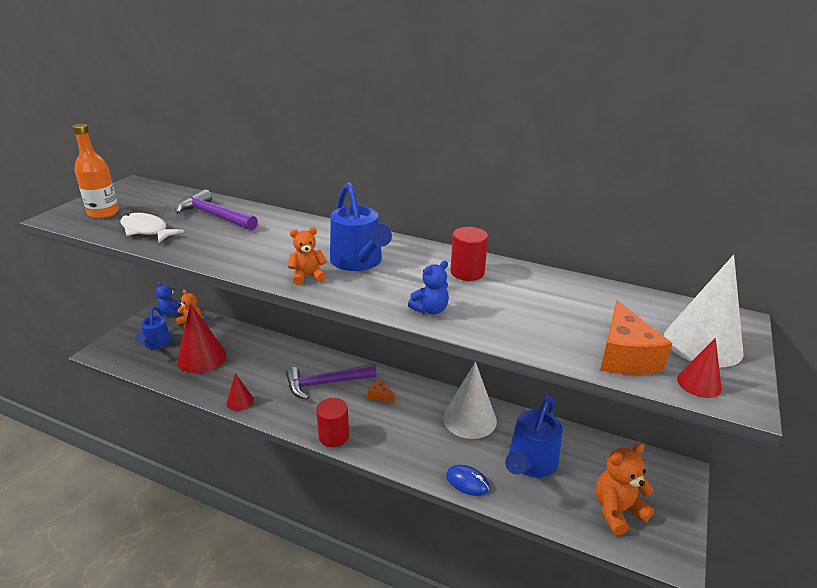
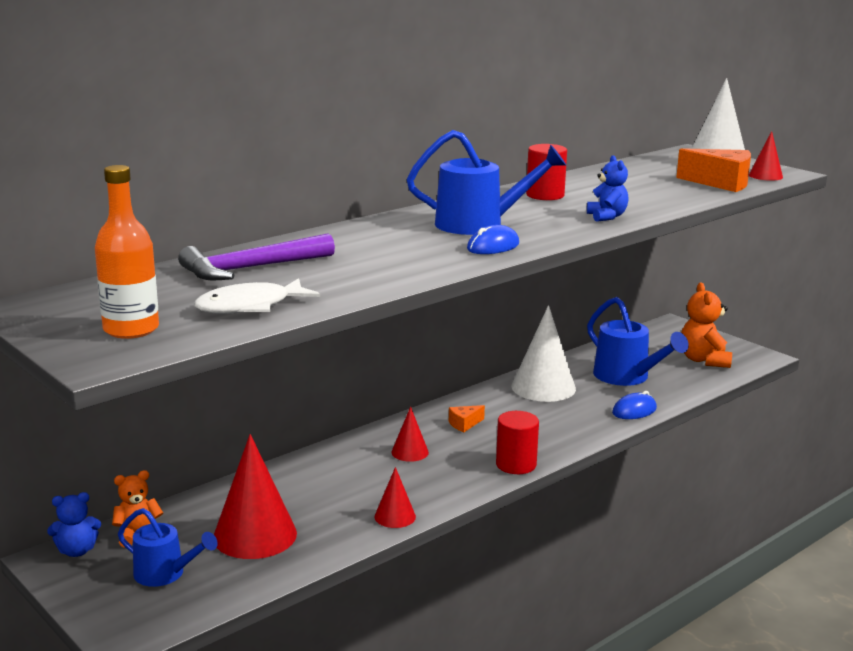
camera: 65 degrees left, 10 degrees down
(307, 277) = (493, 246): orange teddy bear -> blue mouse
(325, 383) = (410, 452): purple hammer -> red cone

